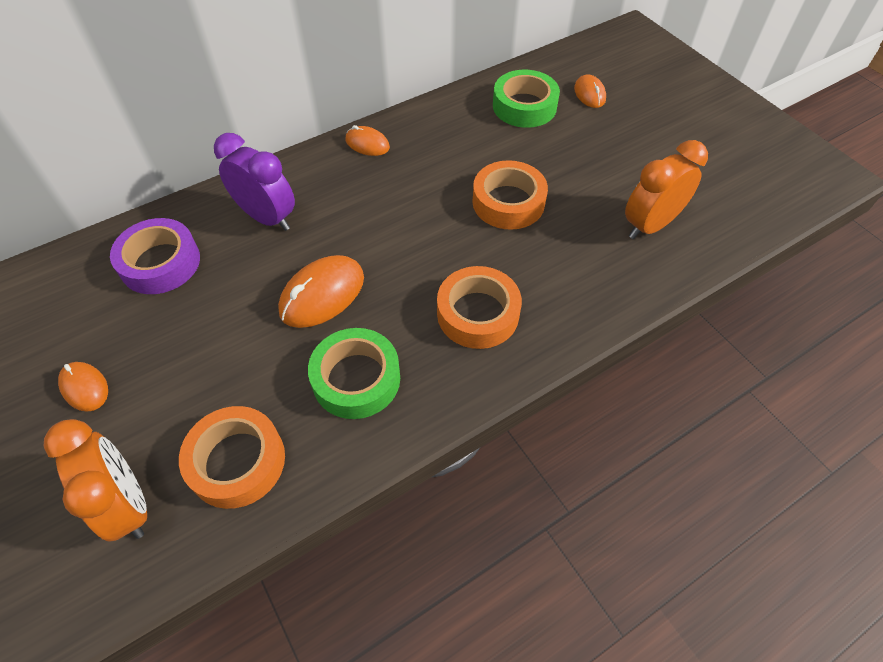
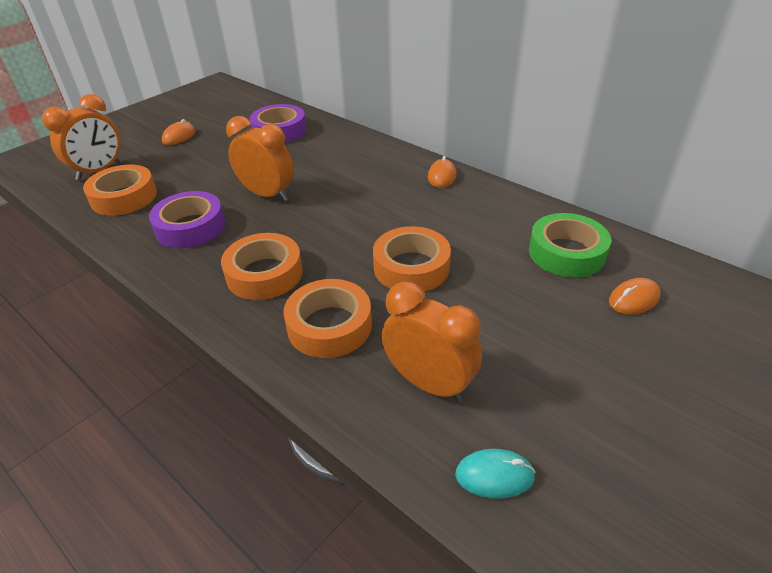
camera: 75 degrees right, 15 degrees down
(267, 217) = (335, 155): purple clock -> none
(322, 294) = (267, 194): orange mouse -> orange clock
(356, 379) = (190, 227): green tape -> purple tape
(570, 274) = (329, 326): none -> orange tape
(734, 214) = (494, 476): none -> turquoise mouse

